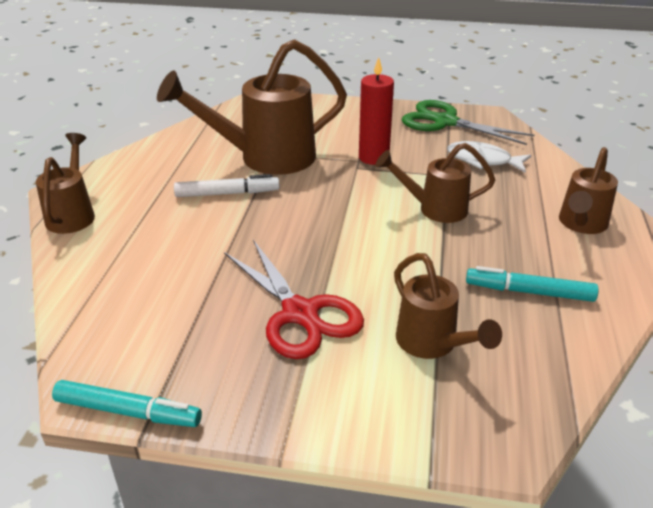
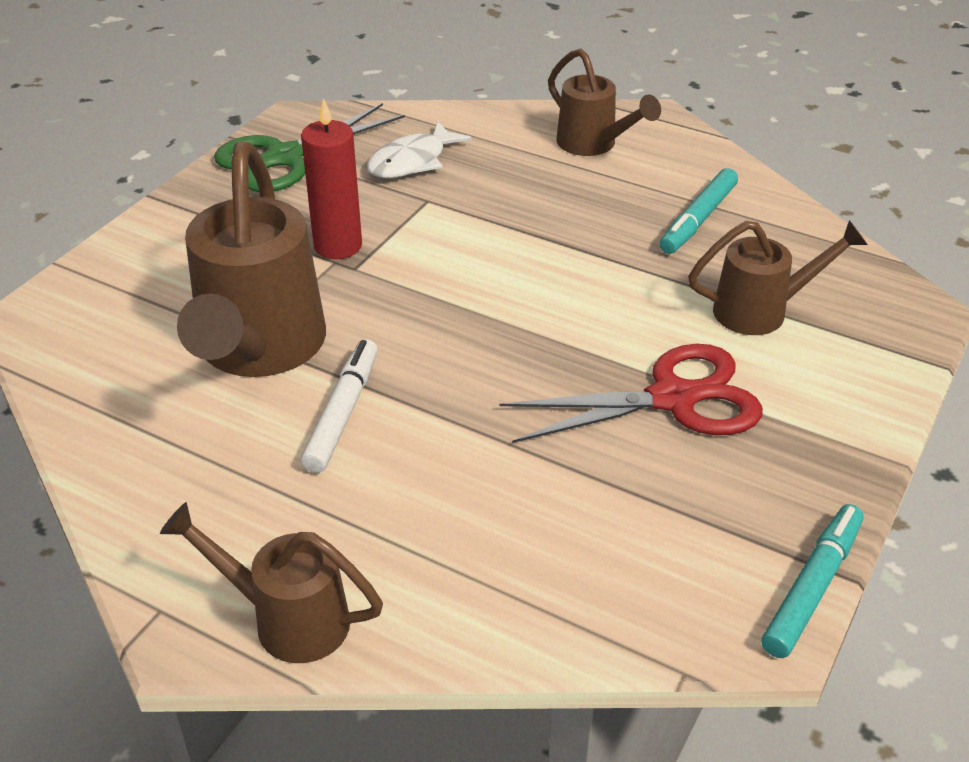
camera: 70 degrees left, 5 degrees up
(434, 209) = (503, 233): brown watering can -> none

